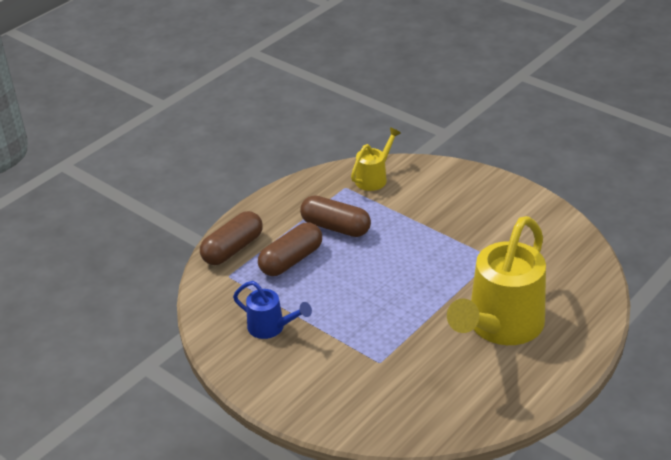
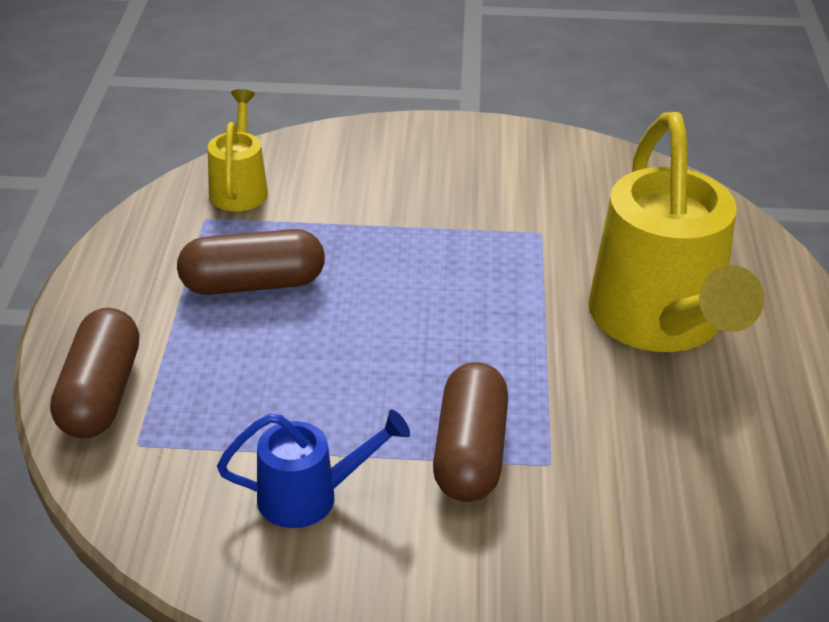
camera: 40 degrees left, 0 degrees up
(291, 260) = (230, 367): brown capsule -> brown capsule (470, 453)

